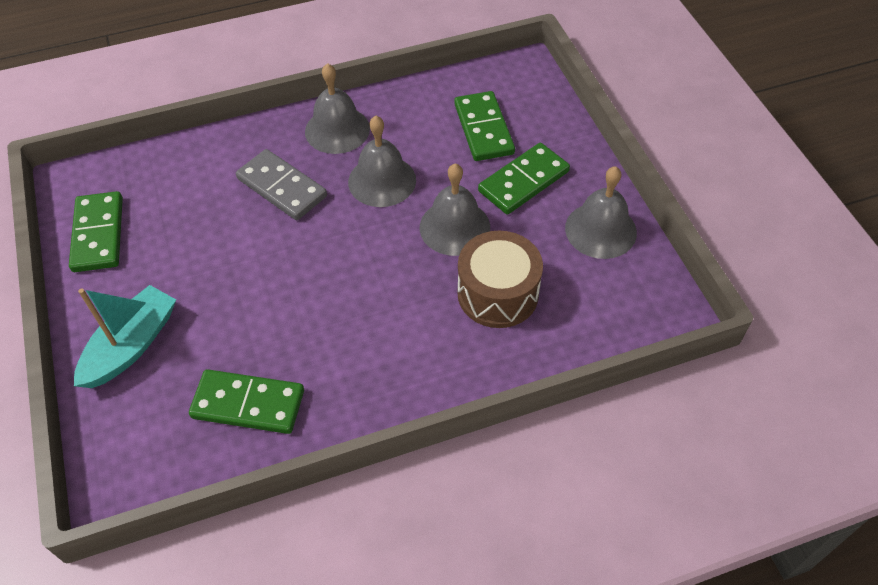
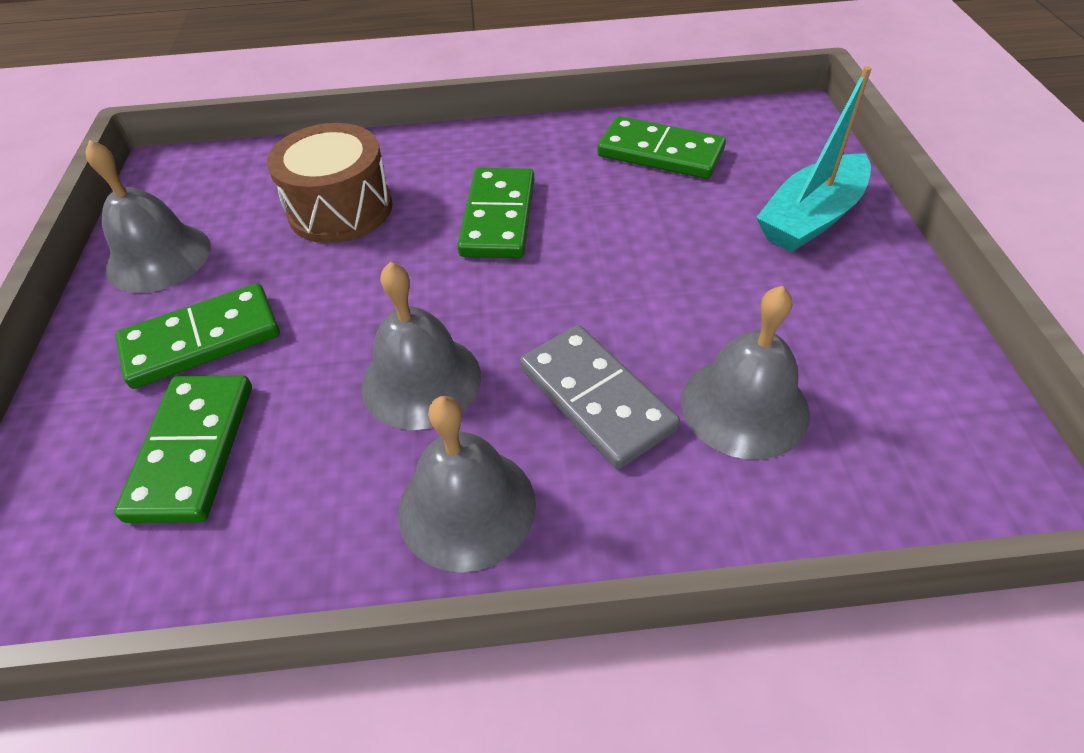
camera: 165 degrees left, 5 degrees down
(98, 234) = (916, 369): green domino -> green domino (498, 217)
(454, 227) = (346, 291): grey bell -> grey bell (744, 406)

